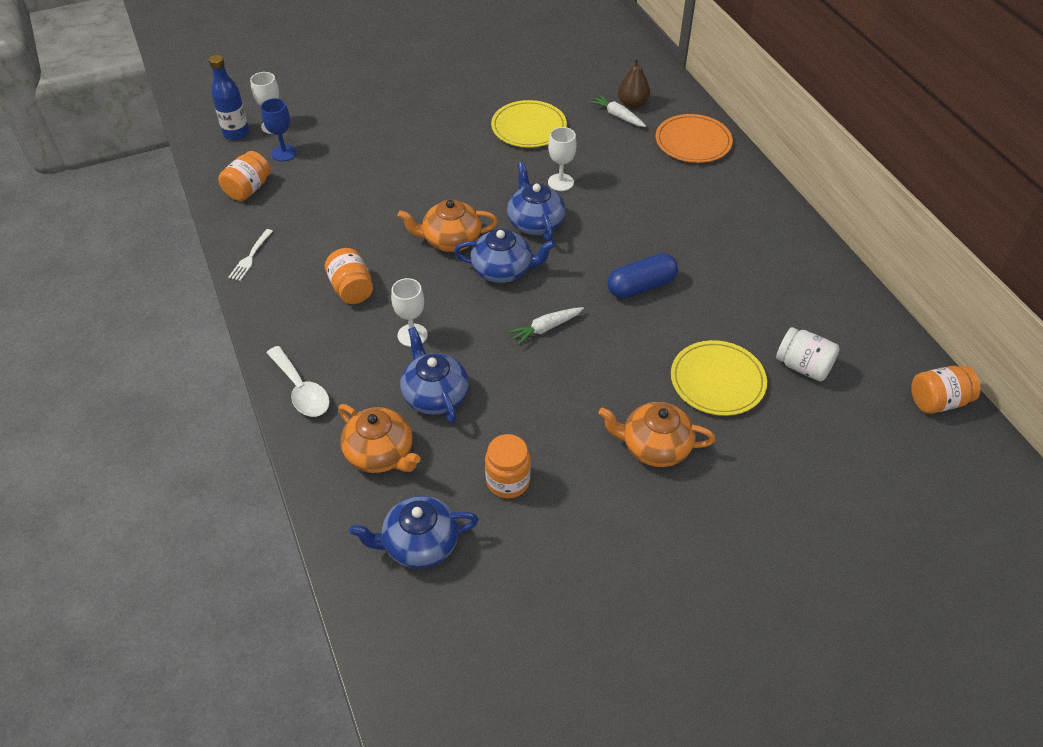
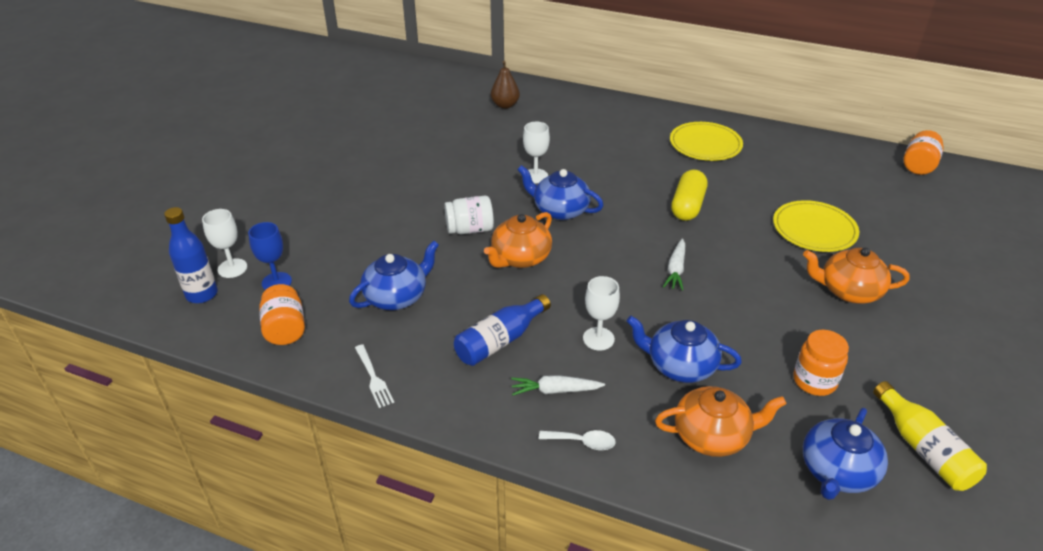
camera: 45 degrees left, 10 degrees down
(301, 390) = (582, 442): white spoon -> white spoon, size x0.62
(351, 289) = (500, 341): orange jar -> blue bottle
(503, 270) = (588, 253): blue teapot -> blue teapot (397, 297)
(503, 586) = (923, 448): none -> yellow bottle
(528, 127) = (456, 155): yellow plate -> yellow plate (705, 144)
(617, 116) = (507, 117): white carrot -> white carrot (555, 390)
(641, 286) = (687, 206): blue capsule -> yellow capsule
(654, 446) = (849, 291): orange teapot -> orange teapot turned 45 degrees clockwise
(693, 141) = (578, 107): orange plate -> none
(803, 366) = (838, 191): white jar -> white jar (470, 229)

